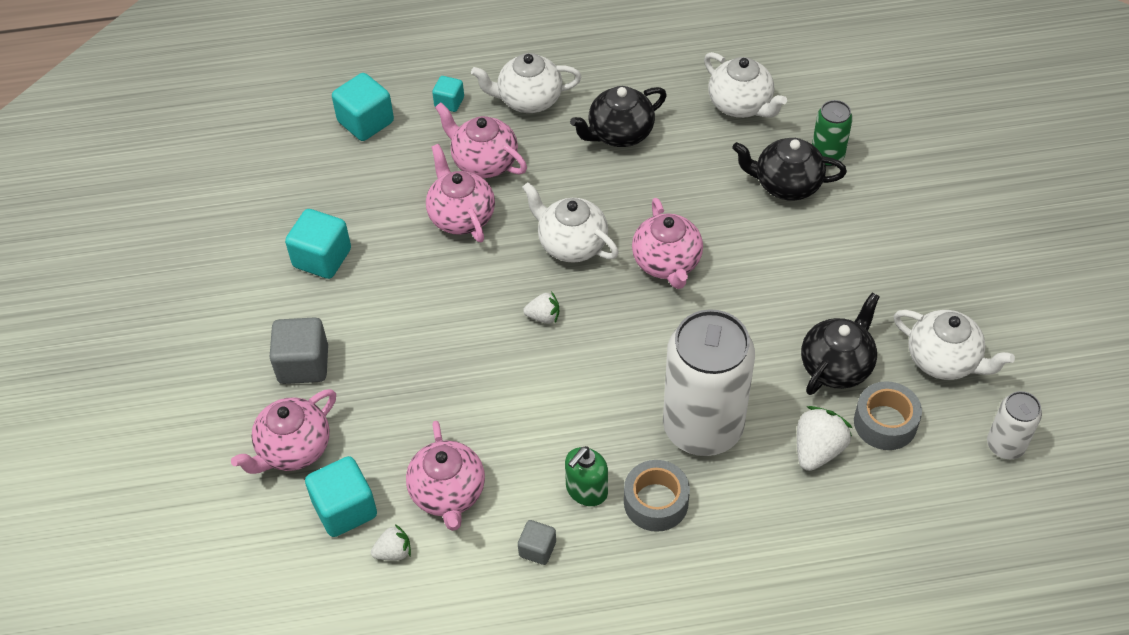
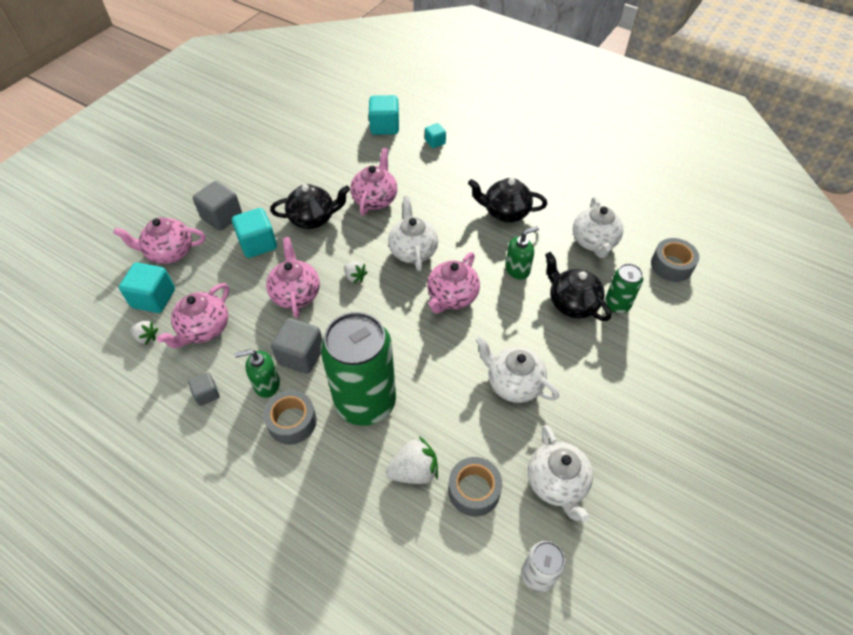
camera: 40 degrees right, 0 degrees up
(322, 258) = (289, 175): turquoise cube -> turquoise cube (258, 244)
(483, 162) = (417, 181): pink teapot -> pink teapot (296, 294)
(528, 100) = (476, 165): white teapot -> white teapot (513, 383)
(587, 436) = (301, 356): none -> grey cube
(699, 187) = (517, 269): none -> green soap dispenser
(702, 427) = (365, 401): white can -> green can
(835, 80) = (671, 265): none -> grey tape
(836, 365) = (483, 430): black teapot -> black teapot (313, 218)

